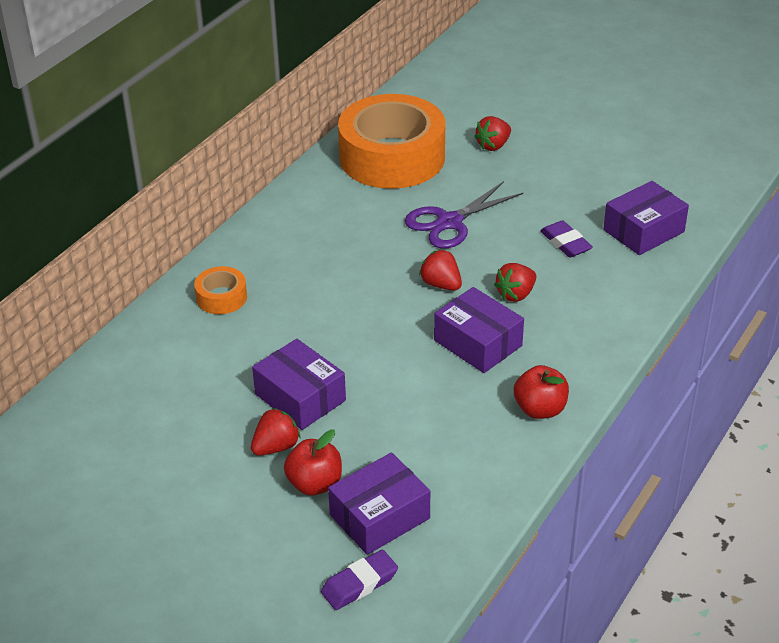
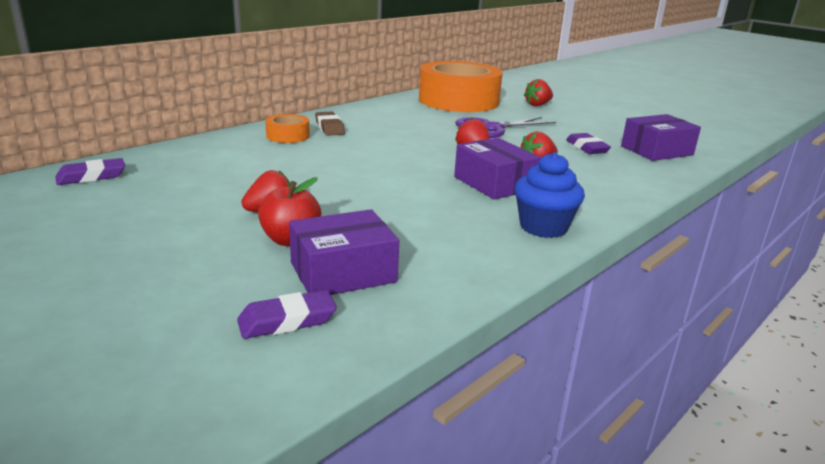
camera: 10 degrees right, 15 degrees down
(61, 430) = (91, 177): none -> purple eraser
(260, 266) = (329, 127): none -> brown eraser
(300, 397) = (315, 189): purple box -> none
(540, 409) = (543, 227): red apple -> blue cupcake

